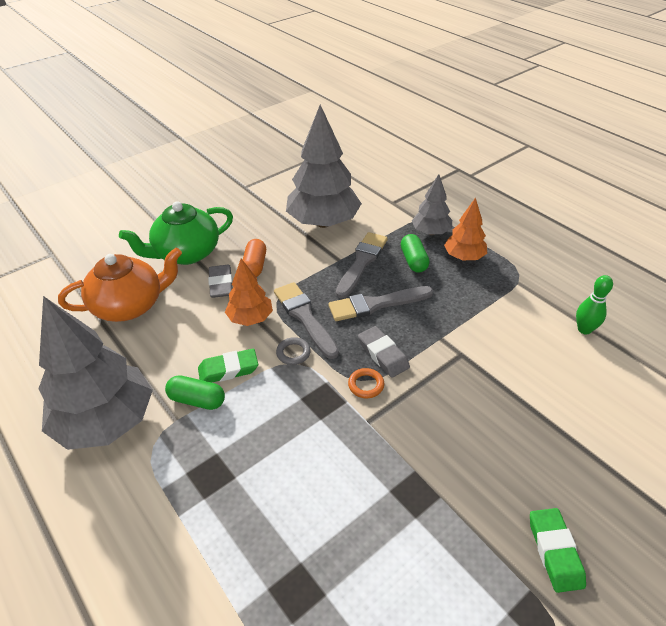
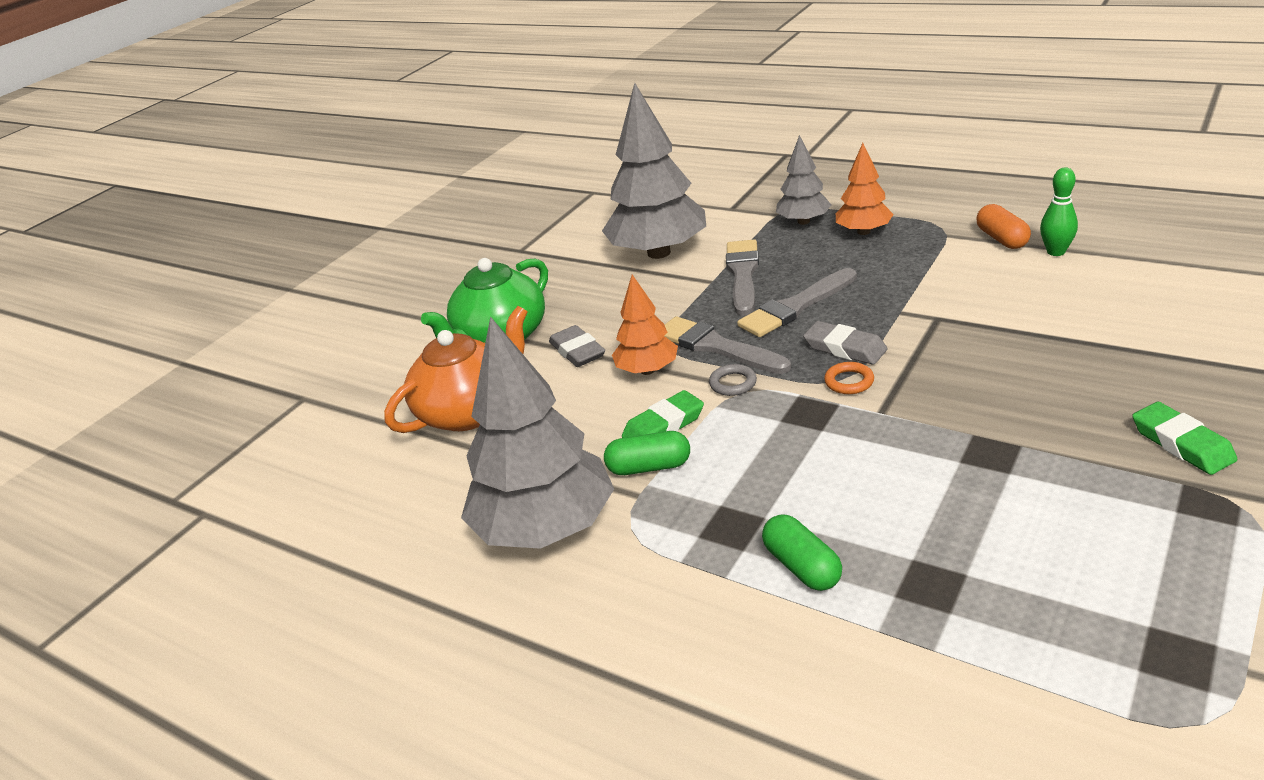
camera: 15 degrees left, 10 degrees down
(255, 266) = (606, 320): orange capsule -> orange capsule (1001, 239)
(413, 261) = (806, 253): green capsule -> green capsule (801, 566)

